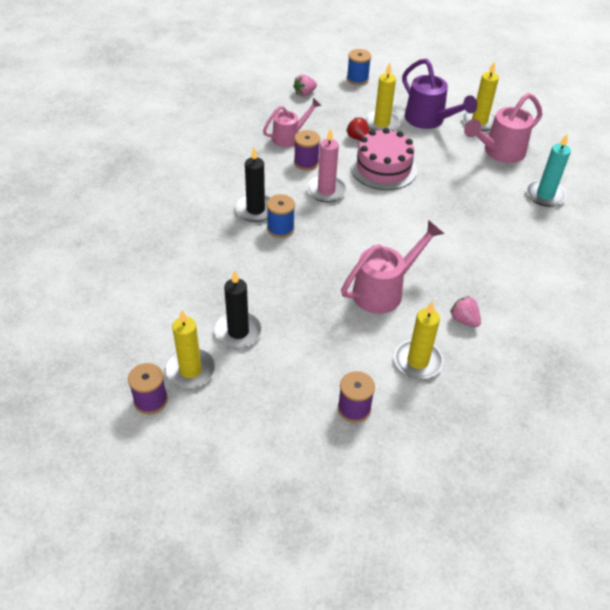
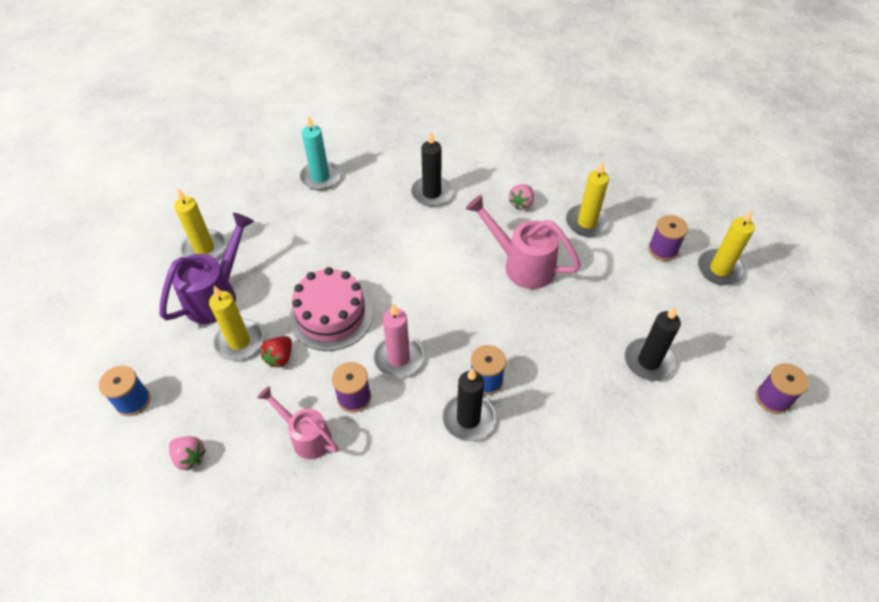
camera: 110 degrees left, 5 degrees up
(190, 370) = (718, 381): yellow candle -> yellow candle (719, 269)
(499, 152) = (260, 221): pink watering can -> none
(501, 260) = (432, 193): none -> black candle

